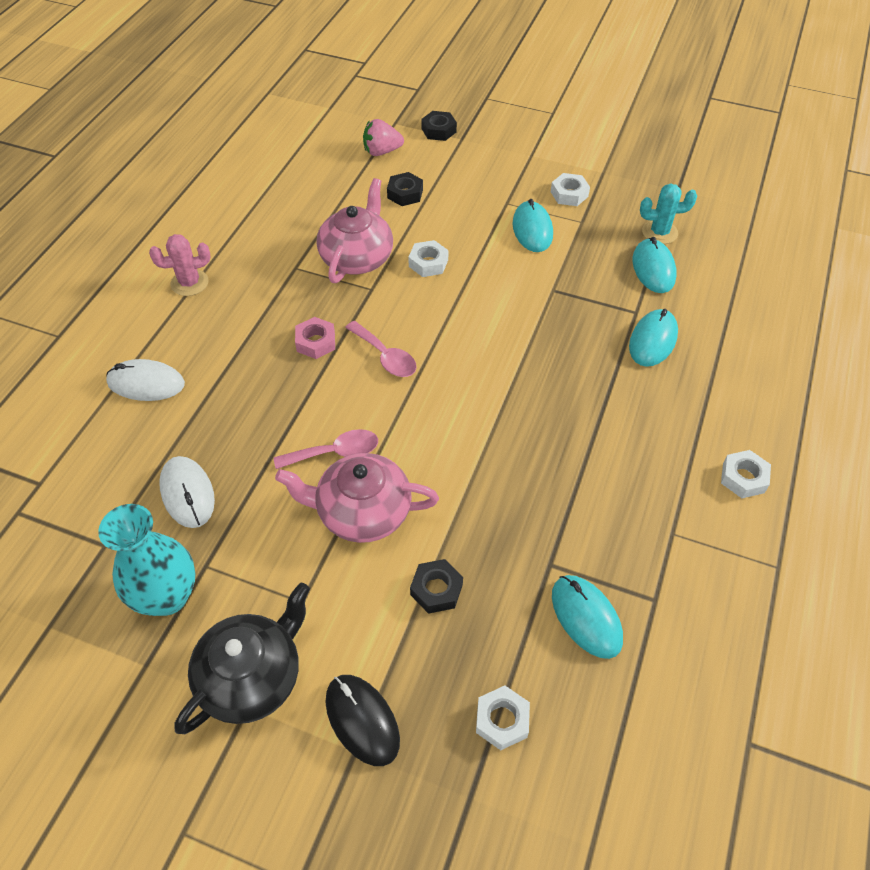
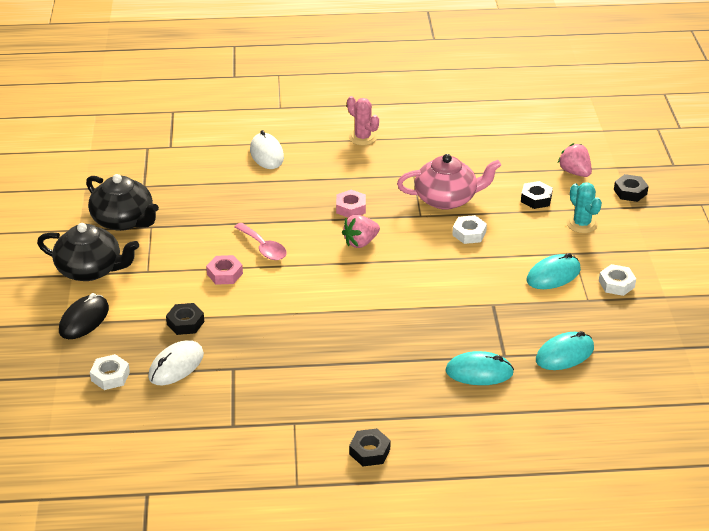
camera: 65 degrees right, 15 degrees down
(167, 596) = (124, 220): turquoise vase -> black teapot
(187, 493) = (196, 201): white mouse -> white mouse (176, 366)
(362, 512) = (225, 274): pink teapot -> pink nut
(385, 356) = (360, 242): pink spoon -> pink strawberry
(586, 617) = (201, 395): turquoise mouse -> none
(659, 232) = (614, 348): turquoise cactus -> turquoise cactus (581, 224)
(743, 478) = (369, 451): white nut -> black nut

